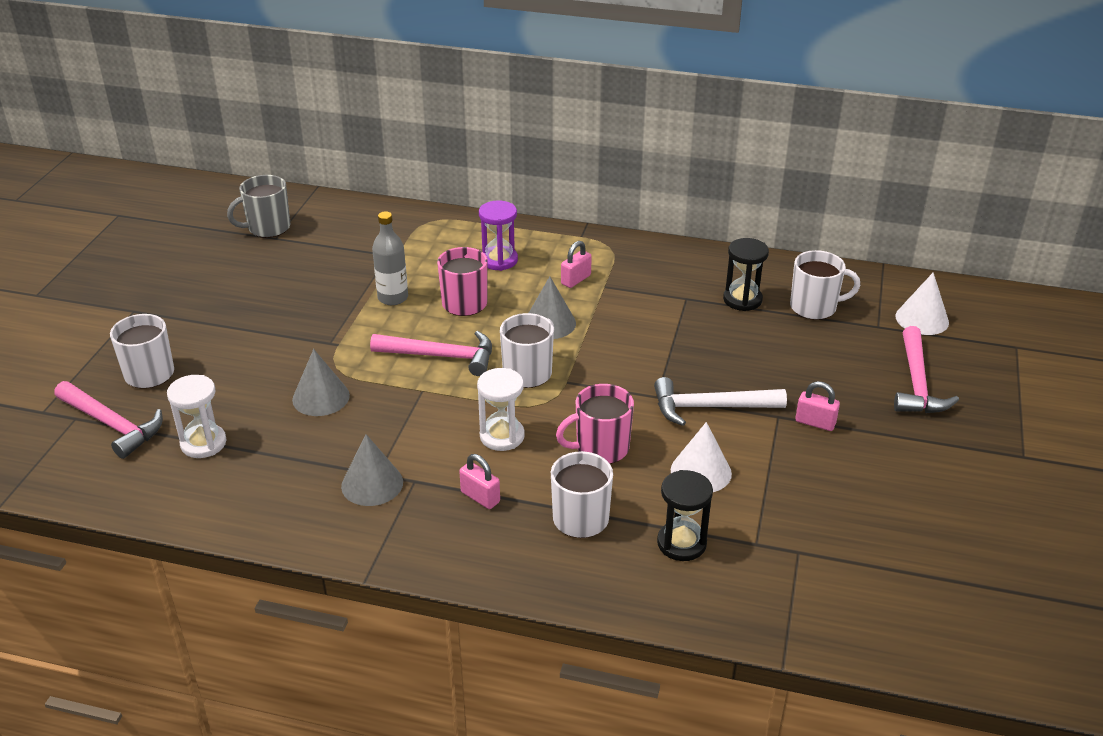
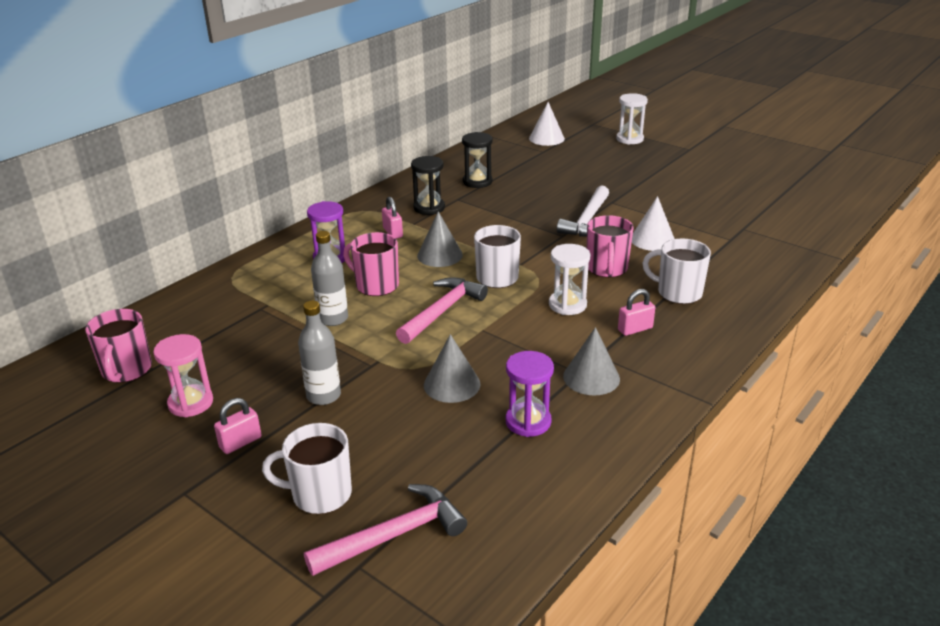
camera: 65 degrees left, 5 degrees down
(203, 443) = (472, 469): white hourglass -> white hourglass (629, 139)
(238, 272) = (190, 403): none -> pink hourglass
(267, 228) = (126, 370): grey mug -> pink mug
(274, 332) = (323, 396): none -> grey bottle
(282, 459) = (528, 422): none -> purple hourglass
(681, 543) = (720, 263): black hourglass -> black hourglass (429, 208)
(814, 307) = (507, 163): white mug -> none
(815, 422) = (625, 193): pink padlock -> pink padlock (240, 442)
(917, 383) = (607, 156): pink hammer -> none

